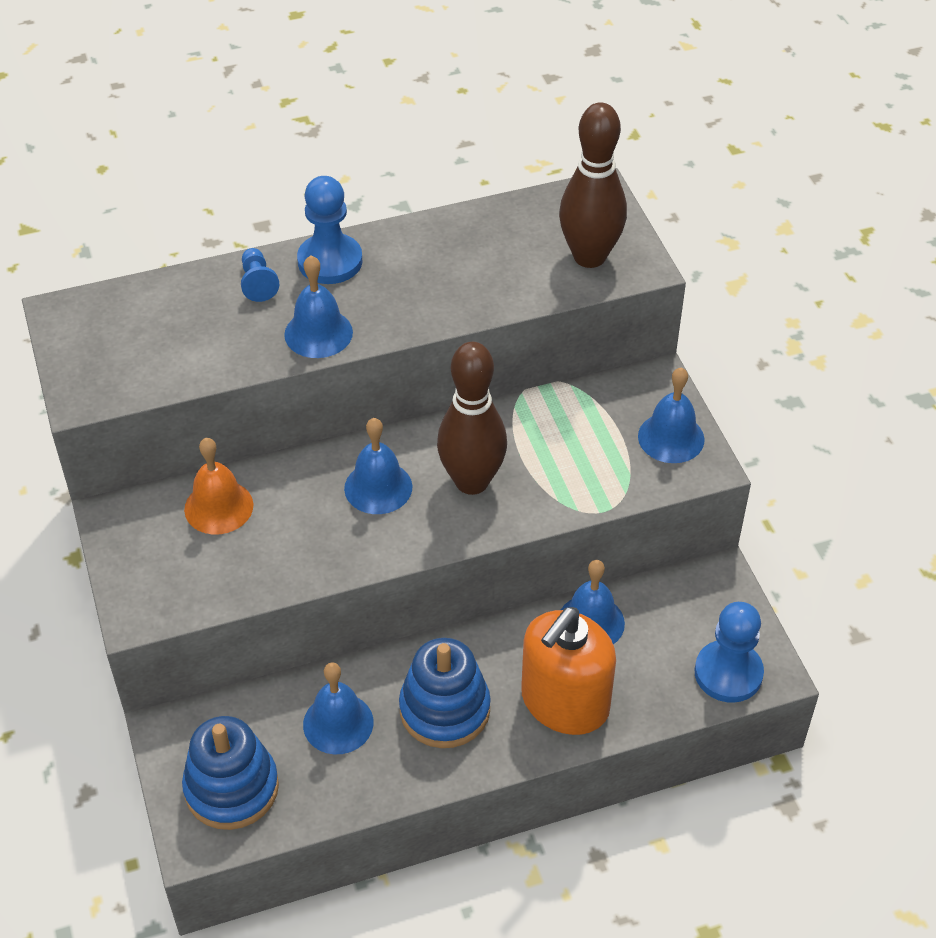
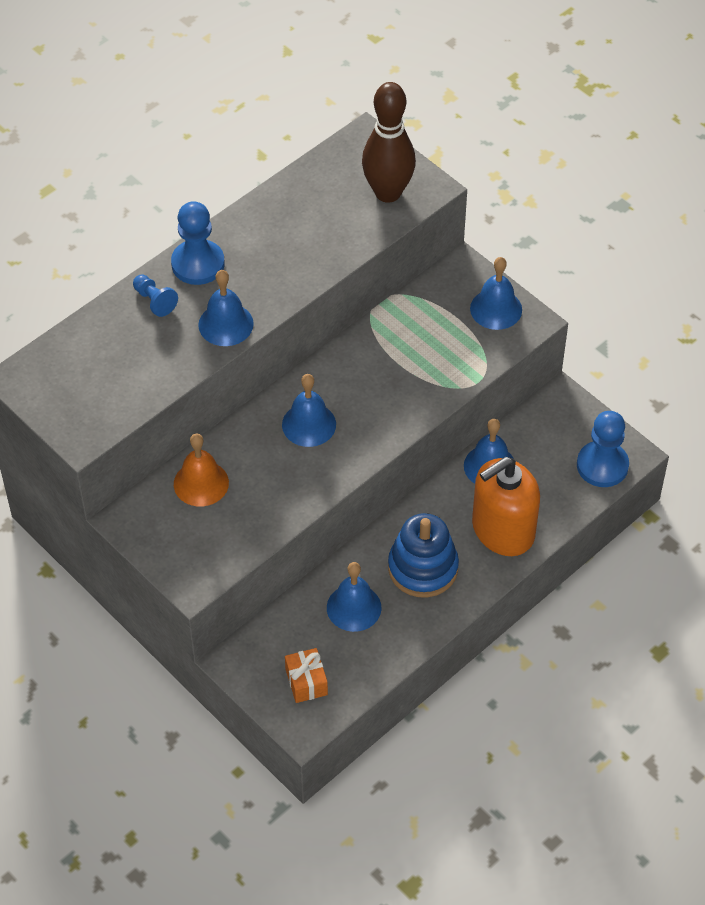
camera: 25 degrees left, 5 degrees up
(231, 788) = (306, 682): blue stacking toy -> orange gift
(472, 481) = (373, 394): brown bowling pin -> none
(564, 702) = (502, 530): orange soap dispenser -> orange soap dispenser turned 45 degrees clockwise

